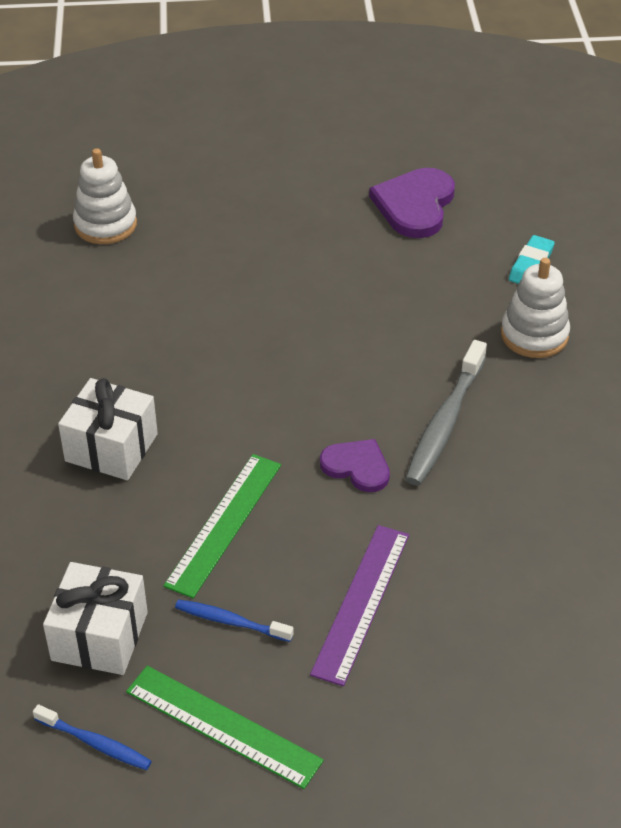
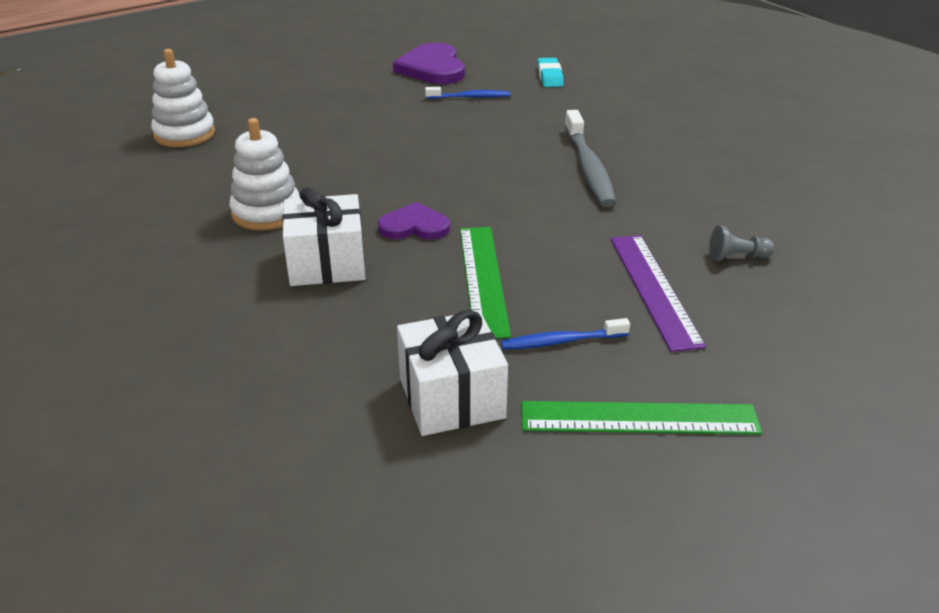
camera: 30 degrees left, 10 degrees down
(95, 743) = (535, 484): blue toothbrush -> blue toothbrush (470, 97)
(357, 467) = (552, 211): purple heart -> purple heart (414, 226)
(476, 601) = (737, 257): none -> grey pawn
(534, 335) = (595, 108): white stacking toy -> white stacking toy (267, 213)

